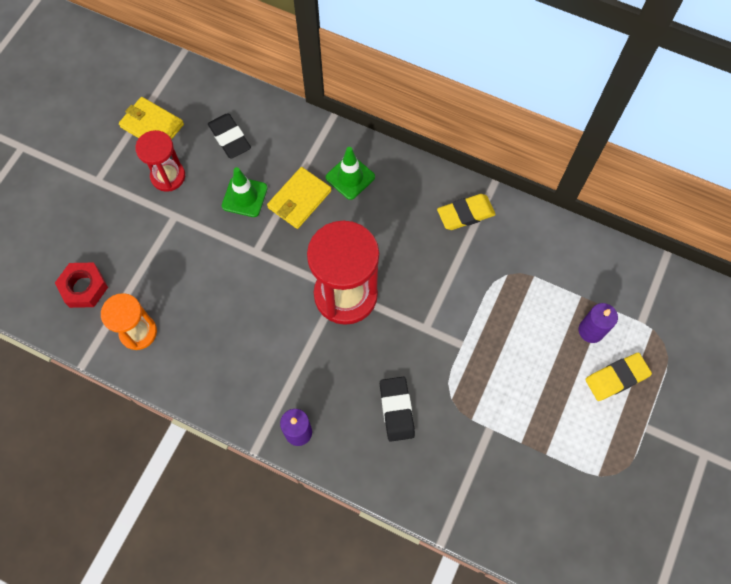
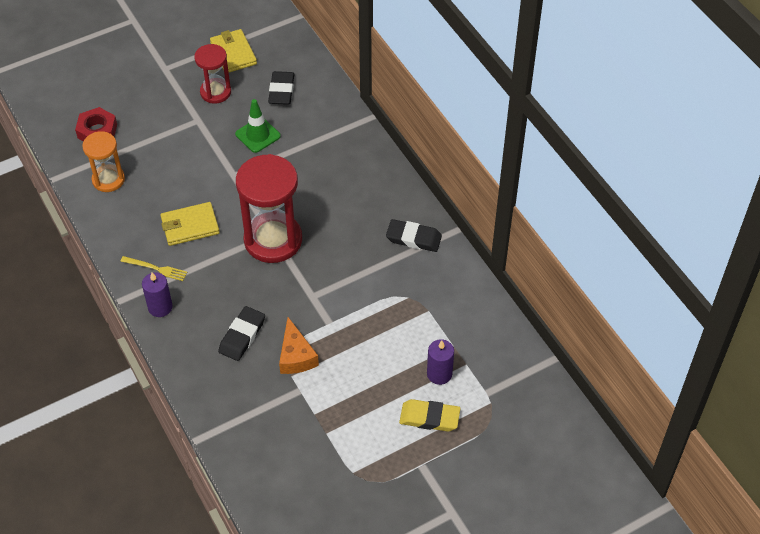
camera: 35 degrees right, 15 degrees down
(262, 395) = (156, 268): none -> yellow fork
(299, 199) = (296, 159): yellow wallet -> yellow wallet (190, 226)
(350, 177) = (347, 164): green traffic cone -> none
(459, 397) = (296, 356): none -> orange cheese
(465, 214) = (413, 238): yellow eraser -> black eraser

